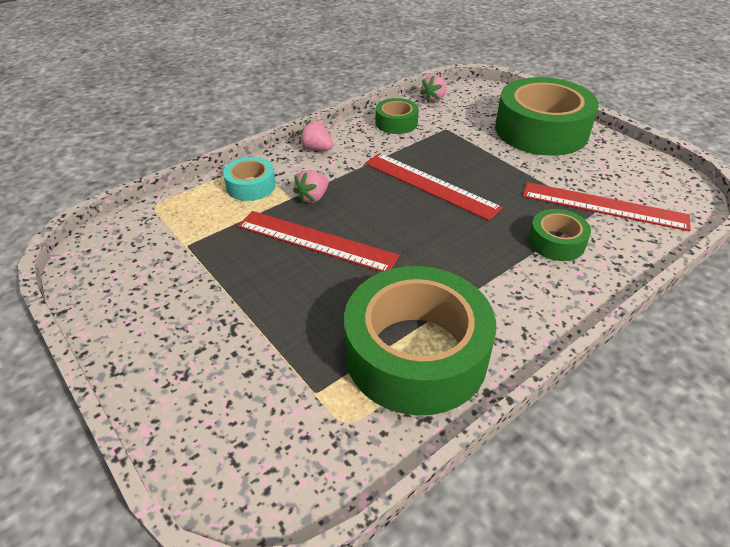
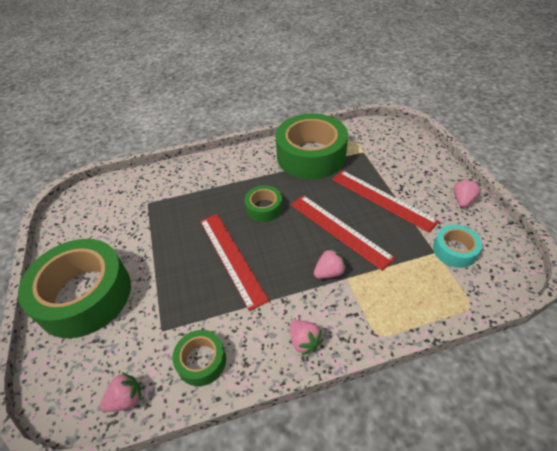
camera: 155 degrees left, 5 degrees up
(128, 330) = (462, 200): none -> pink strawberry
(251, 186) = (380, 304): turquoise tape -> turquoise tape (454, 250)
(556, 242) = (193, 189): green tape -> green tape (264, 208)
(604, 206) = (137, 205): red ruler -> red ruler (382, 199)

